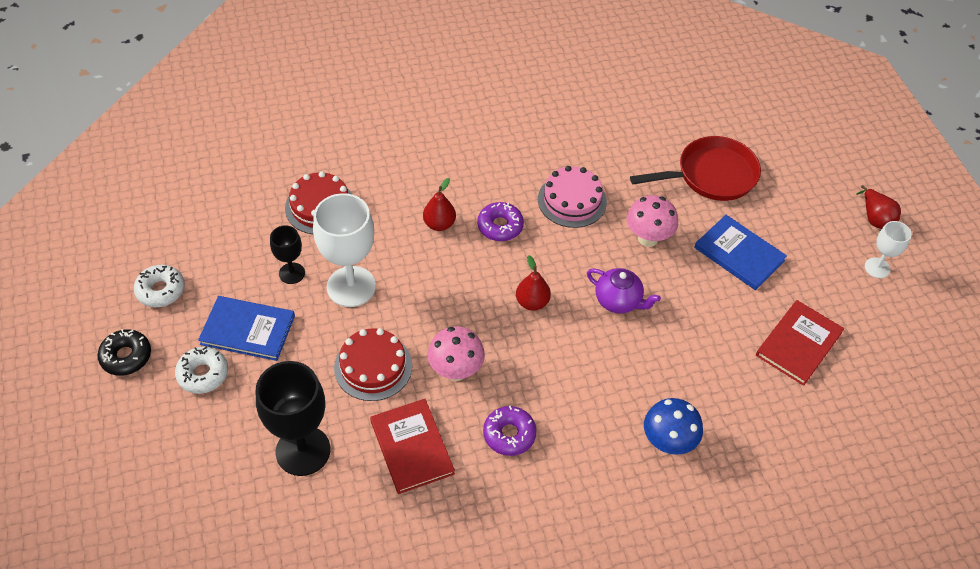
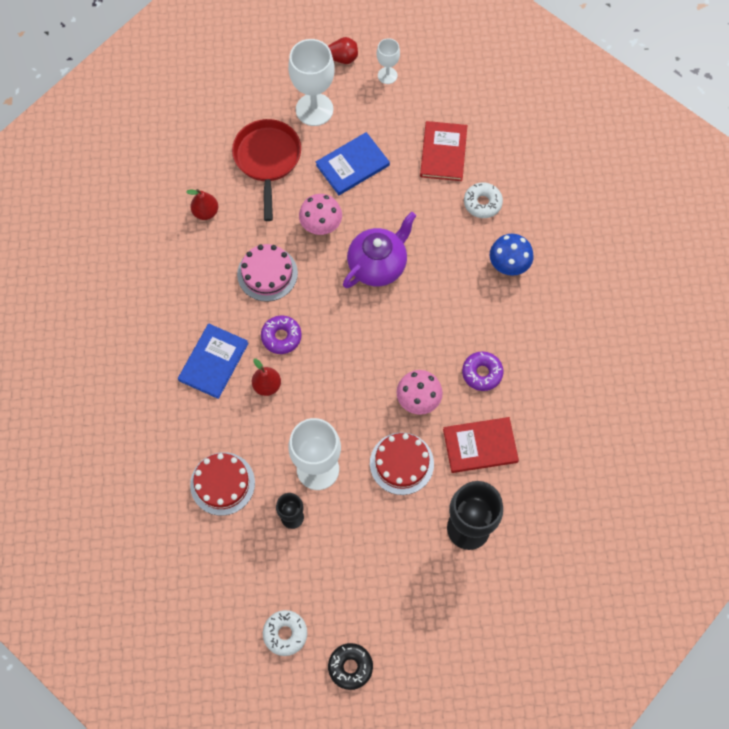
camera: 75 degrees left, 15 degrees up
(203, 374) = (381, 602): white donut -> white donut (482, 203)
(248, 330) = (344, 560): blue book -> blue book (213, 362)
(532, 302) = (365, 329): red pear -> red pear (206, 212)
(618, 301) = (378, 265): purple teapot -> purple teapot, size x1.52
(795, 205) = (314, 109): none -> white goblet
(798, 344) = (443, 152): red book -> red book turned 45 degrees clockwise

